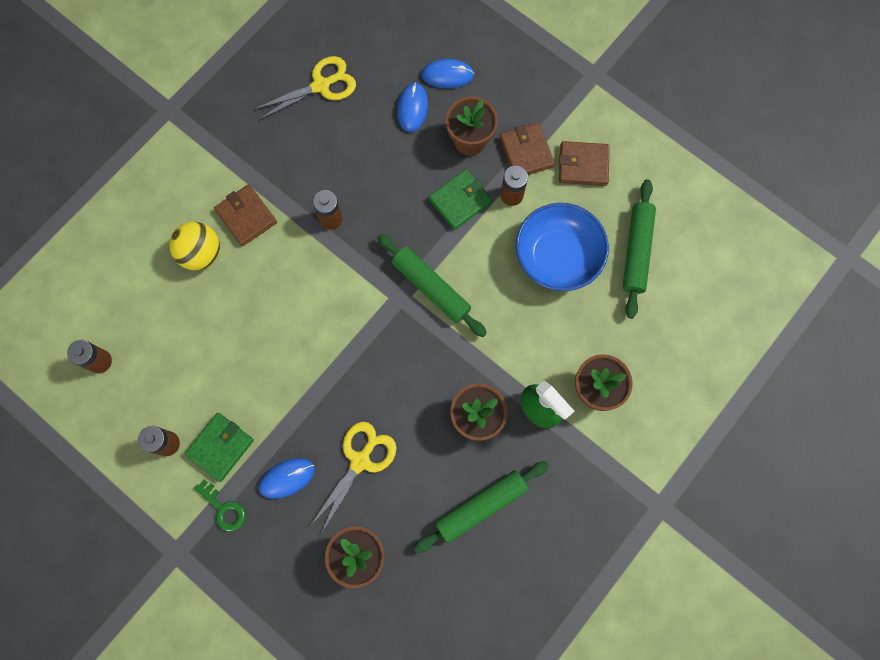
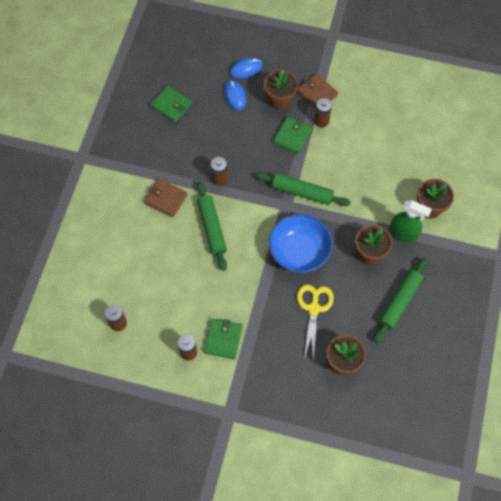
camera: 25 degrees left, 10 degrees down
(201, 254) = (149, 232): yellow ball -> none
(224, 509) = (245, 374): green key -> none
(287, 478) = (274, 338): blue mouse -> none
(321, 86) = (171, 105): yellow scissors -> green wallet
(557, 256) = (367, 144): blue bowl -> blue bowl (299, 251)
(583, 165) = (354, 87): brown wallet -> none
(636, 251) = (411, 122): green rolling pin -> green rolling pin (212, 228)

